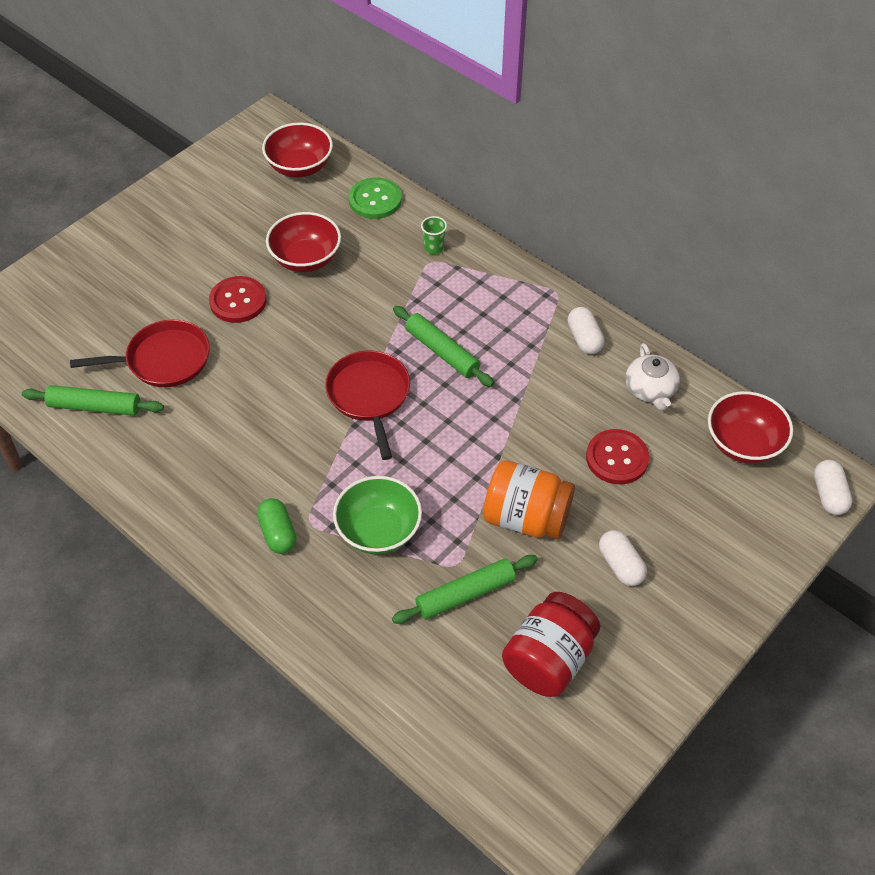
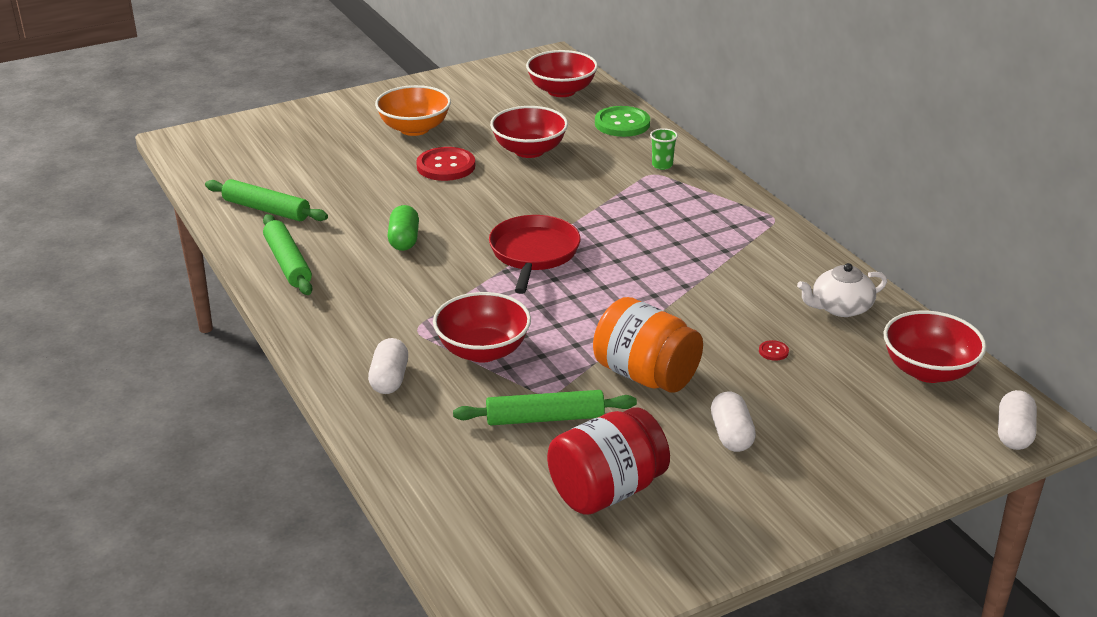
camera: 20 degrees right, 20 degrees down
(164, 360) = (350, 191): red pan -> none
(184, 256) = (414, 129): none -> orange bowl
(278, 533) = (380, 330): green capsule -> green capsule (404, 240)
(378, 531) = (483, 351): green bowl -> red bowl
(442, 352) = (627, 237): green rolling pin -> green rolling pin (288, 263)
(584, 339) = (786, 256): white capsule -> white capsule (389, 379)
(617, 458) = (773, 351): red button -> red button, size x0.41
(650, 389) = (840, 307): white teapot -> white teapot turned 60 degrees clockwise

